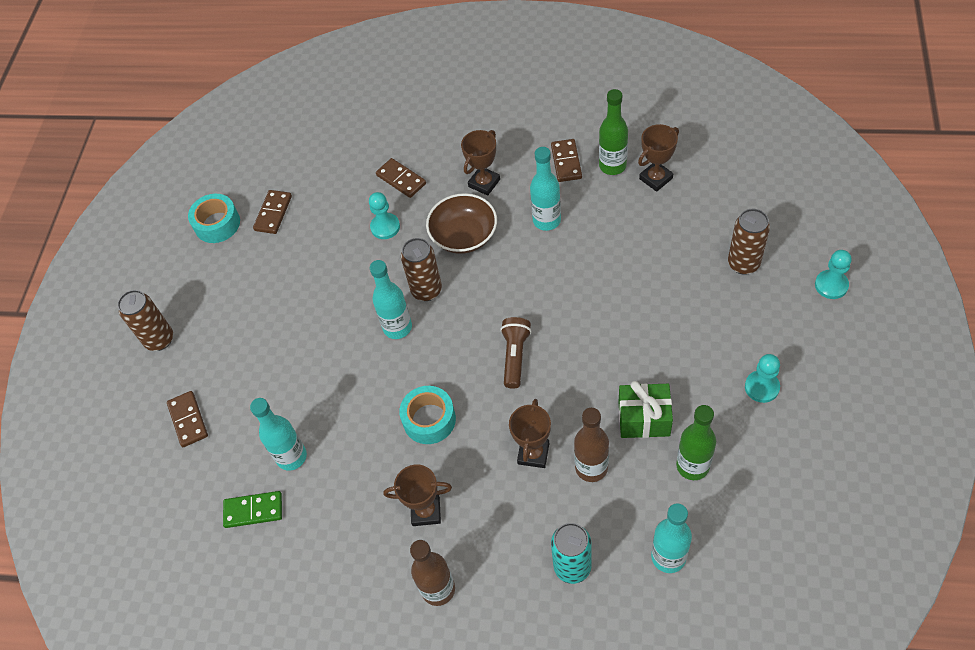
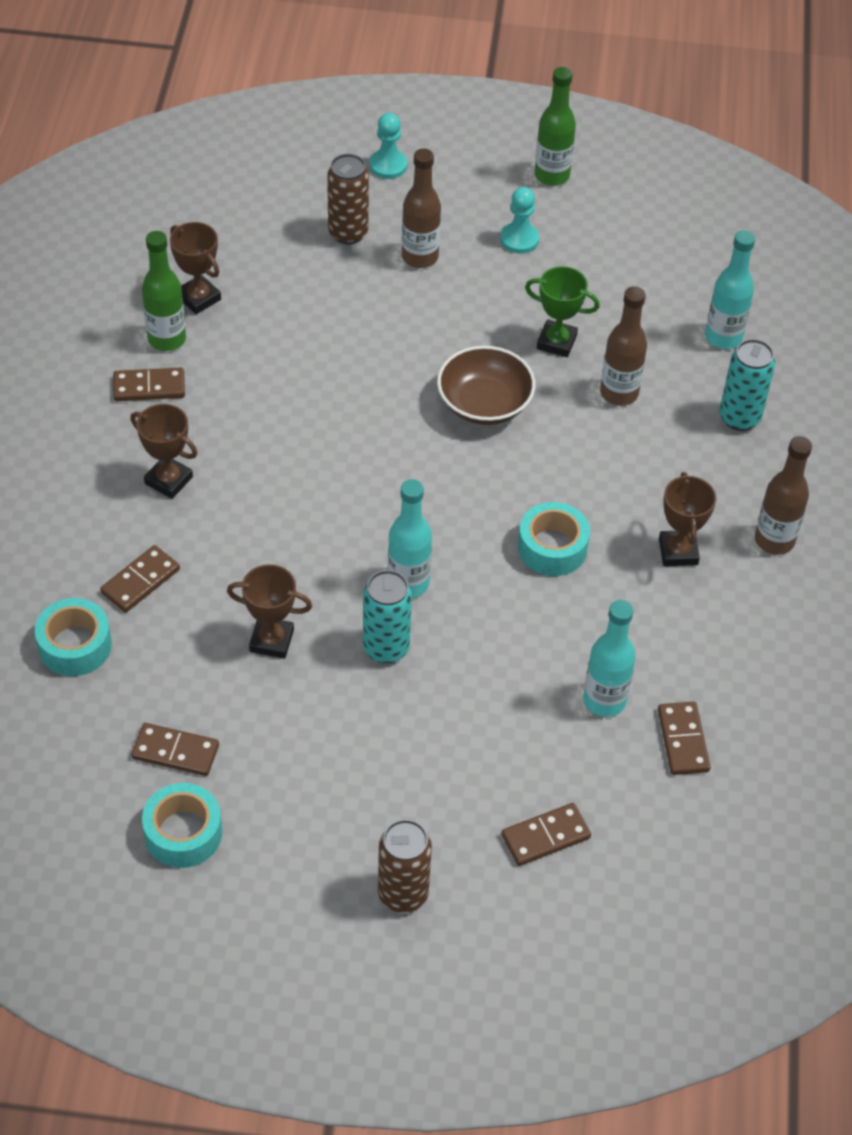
camera: 100 degrees left, 5 degrees down
(253, 510) = (682, 740): green domino -> brown domino
(343, 318) = (386, 648): none -> turquoise can
(353, 155) = (75, 645): none -> turquoise tape
(385, 227) = (229, 600): turquoise pawn -> none
(426, 290) = (350, 550): brown can -> none
(464, 235) = (260, 506): brown bowl -> brown bowl (484, 403)
(515, 356) = (463, 457): brown flashlight -> none
(533, 453) = (600, 445): brown trophy -> brown trophy (271, 641)
(546, 220) = (249, 414): turquoise bottle -> none
(644, 419) = (556, 342): green gift -> green trophy
(692, 466) = (616, 307): green bottle -> green bottle (552, 175)
(726, 315) = (420, 257): none -> brown bottle

